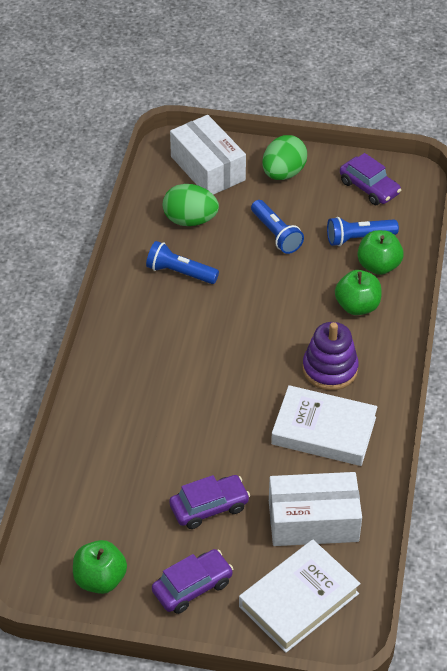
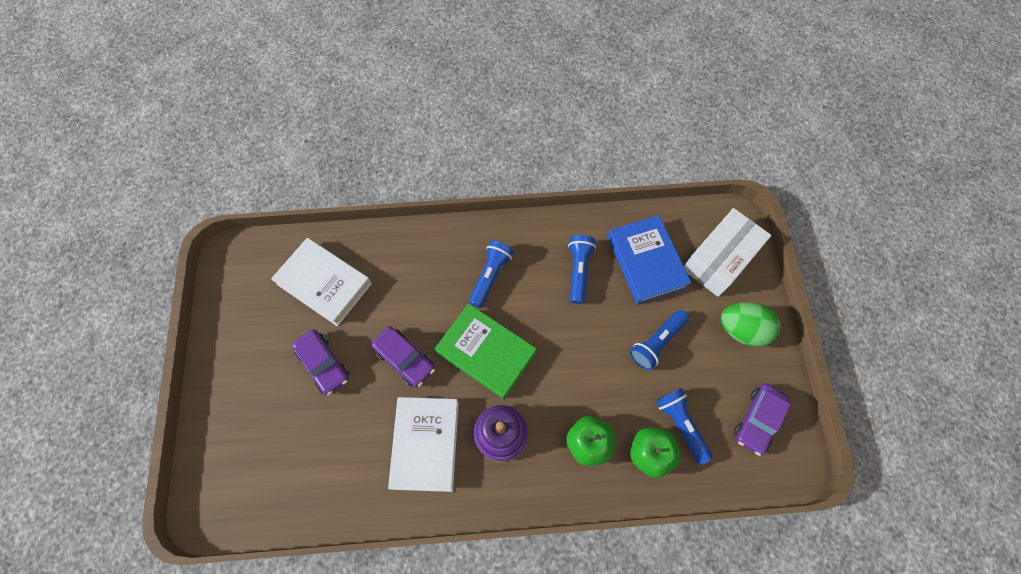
camera: 75 degrees right, 20 degrees up
(100, 579) = (242, 300): green apple -> none
(158, 344) = (490, 276): none -> blue flashlight
(190, 220) = (646, 262): green egg -> blue book
(192, 587) = (243, 372): purple car -> purple car (405, 359)
(242, 364) = (486, 352): none -> green book
(299, 600) = (238, 464): white book -> white book (324, 284)
(313, 521) = (322, 458): white box -> none

